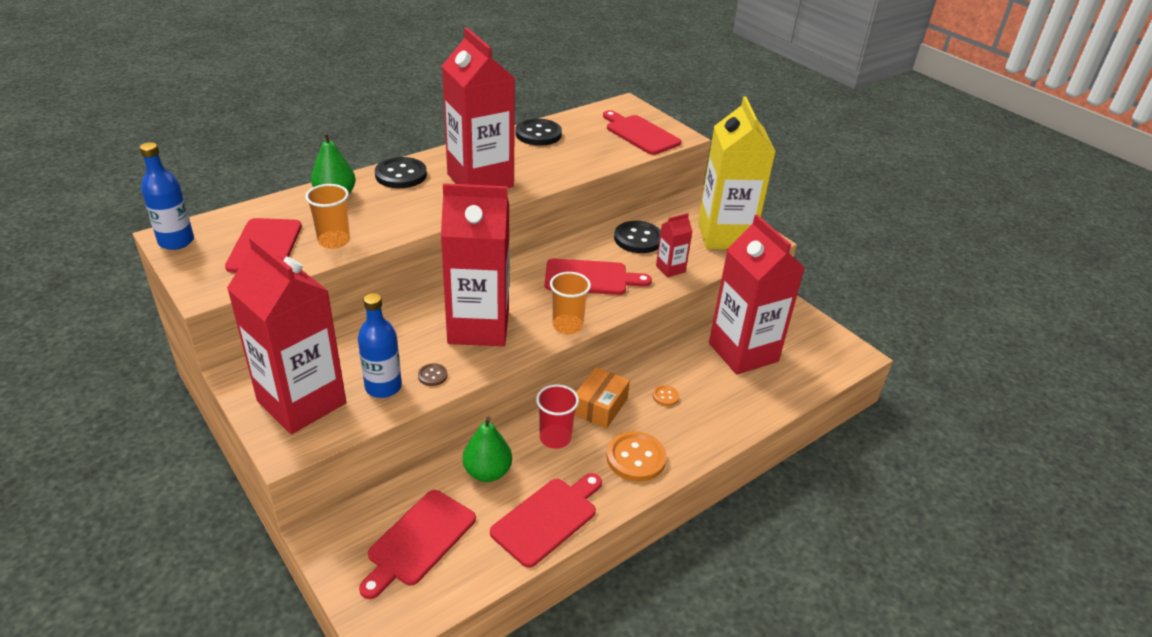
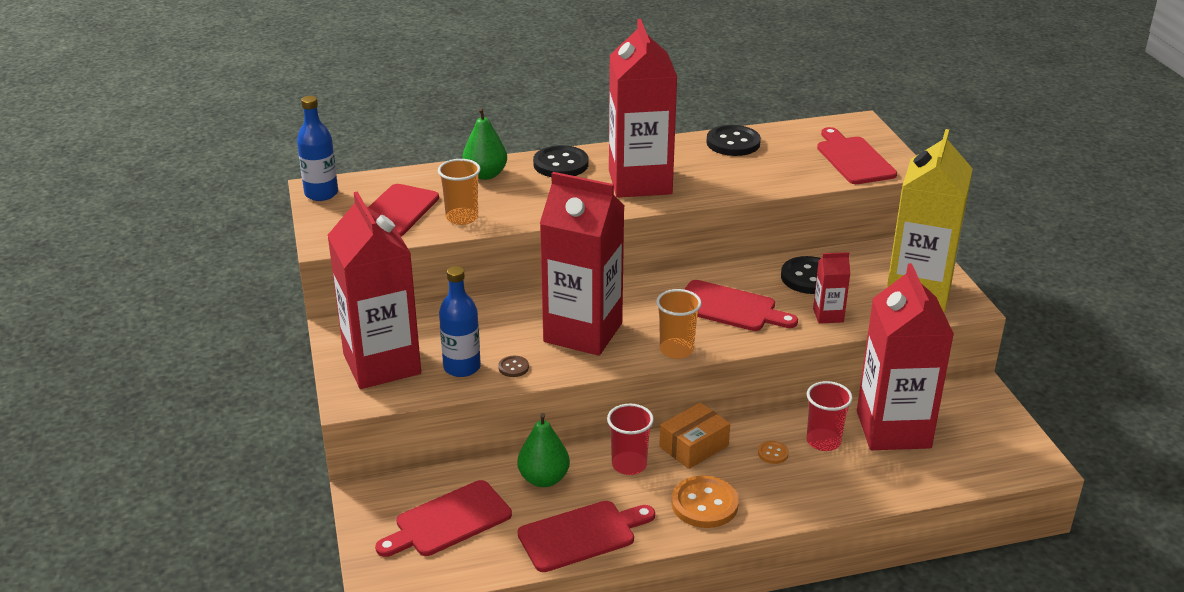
camera: 25 degrees right, 5 degrees down
(698, 376) = (823, 441): none -> red cup

